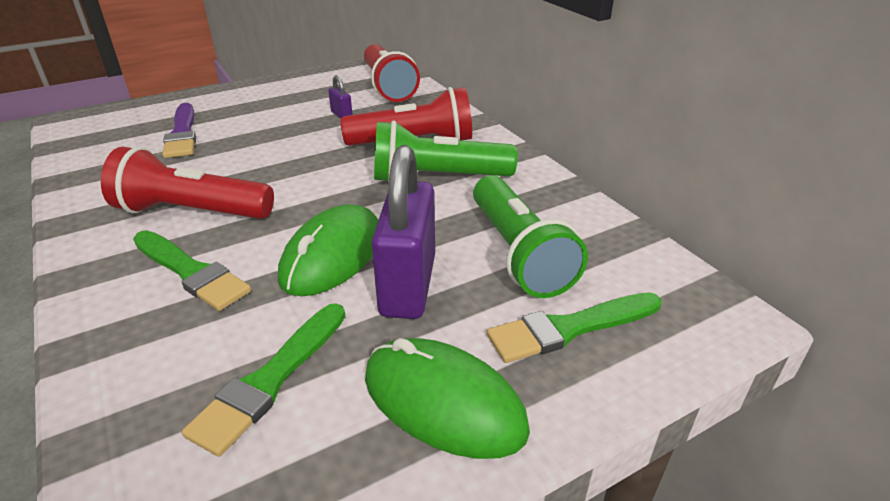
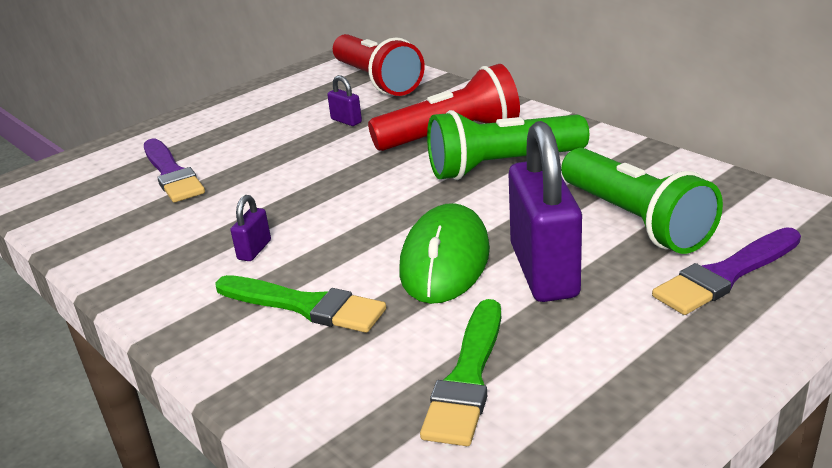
camera: 10 degrees left, 5 degrees down
(191, 212) = (254, 250): red flashlight -> purple padlock
(443, 402) = (647, 358): green mouse -> none
(569, 328) = (725, 275): green brush -> purple brush

